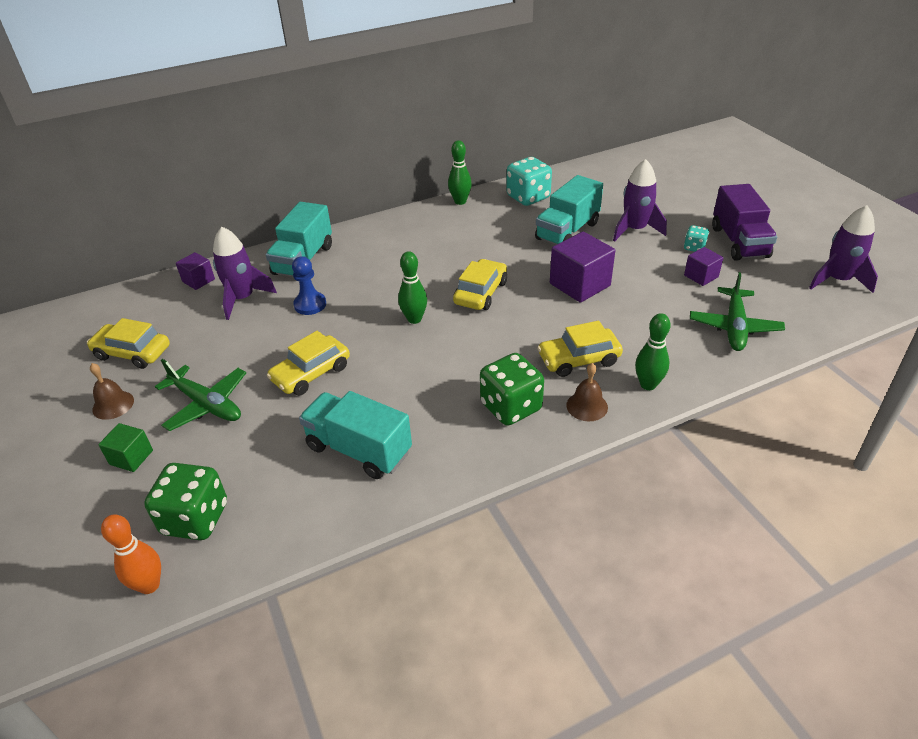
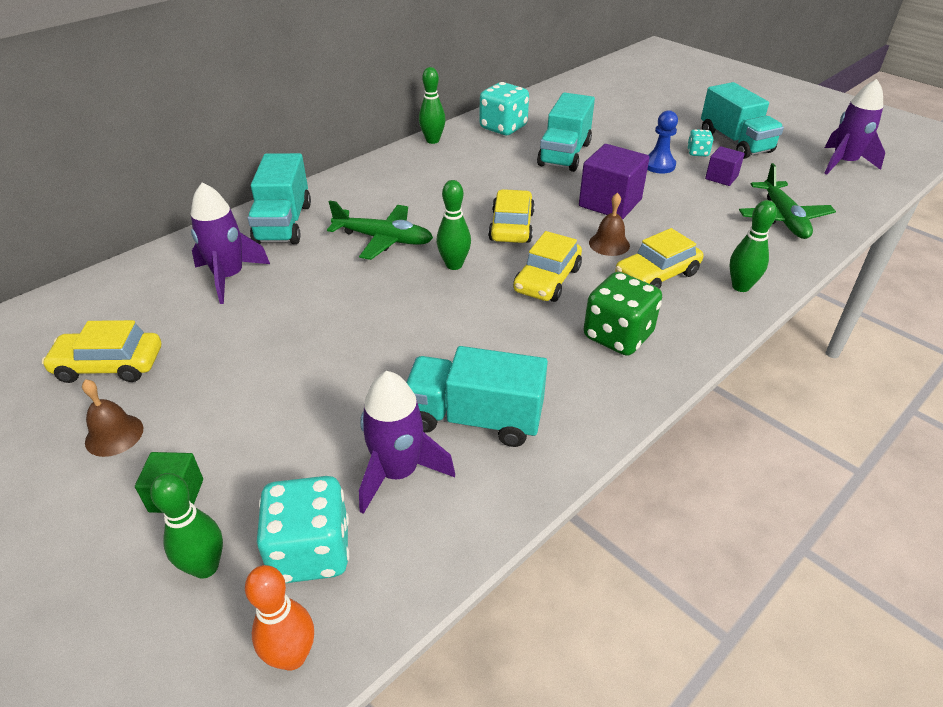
camera: 20 degrees left, 0 degrees up
(126, 511) = (205, 567): none -> green bowling pin
(195, 519) = (311, 551): green dice -> turquoise dice
(198, 280) = (158, 266): purple cube -> none
(206, 404) = (248, 407): green plane -> green plane (383, 239)
(310, 304) = (320, 270): blue pawn -> blue pawn (659, 165)
(311, 373) = (365, 345): yellow car -> yellow car (547, 280)
(587, 406) = (695, 319): brown bell -> brown bell (609, 244)
(635, 230) = (630, 144): purple rocket -> purple rocket (398, 472)
(739, 242) = (735, 142): purple truck -> turquoise truck

